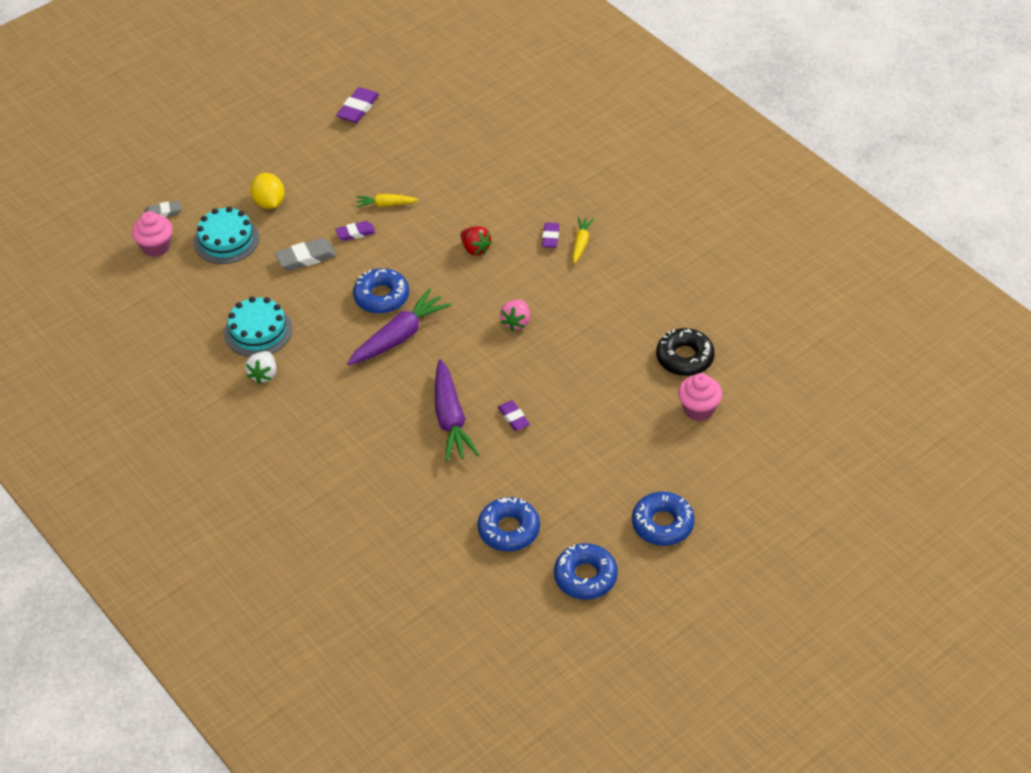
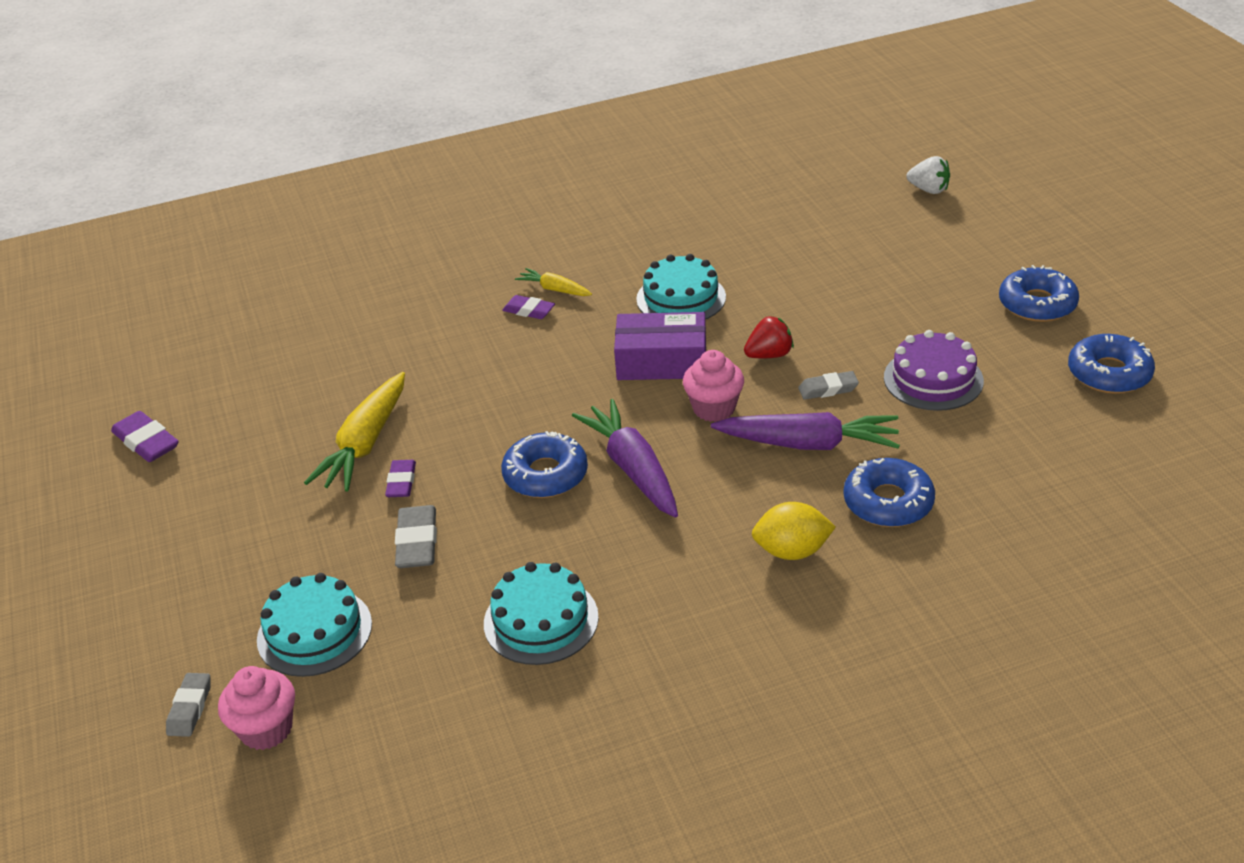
camera: 70 degrees left, 10 degrees down
(263, 374) = (638, 626): white strawberry -> white strawberry (929, 190)
(269, 203) = (268, 567): yellow lemon -> yellow lemon (792, 551)
(385, 204) = (365, 444): yellow carrot -> yellow carrot, size x1.88
(475, 249) = (508, 375): red strawberry -> red strawberry (769, 355)
(509, 530) = (1019, 423): blue donut -> blue donut (888, 502)
(513, 418) = (828, 389): purple eraser -> grey eraser
(516, 322) = (661, 361): pink strawberry -> purple box
(544, 474) = (933, 379): none -> purple cake
(595, 314) = (681, 298): none -> turquoise cake
(684, 358) = (784, 247): black donut -> none
(698, 409) = (868, 251): pink cupcake -> pink cupcake (714, 408)

